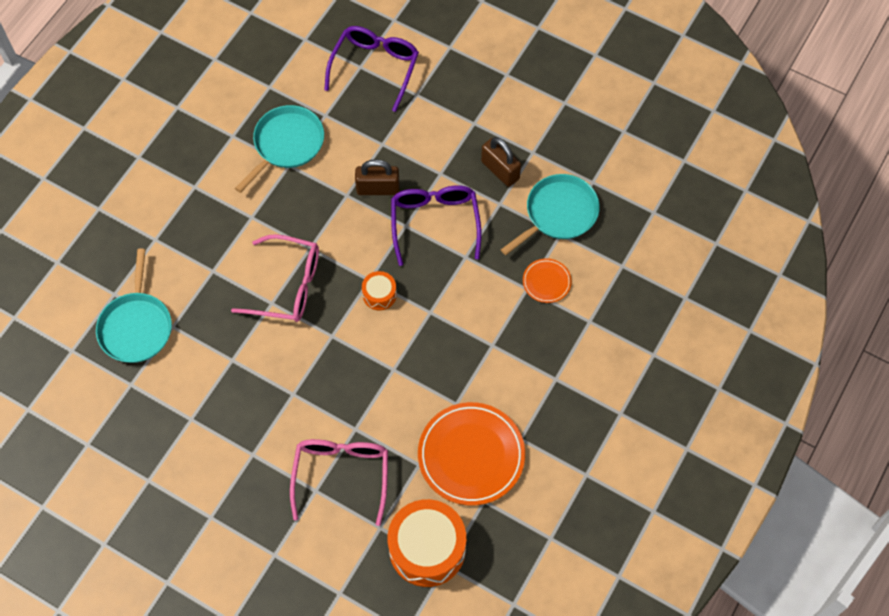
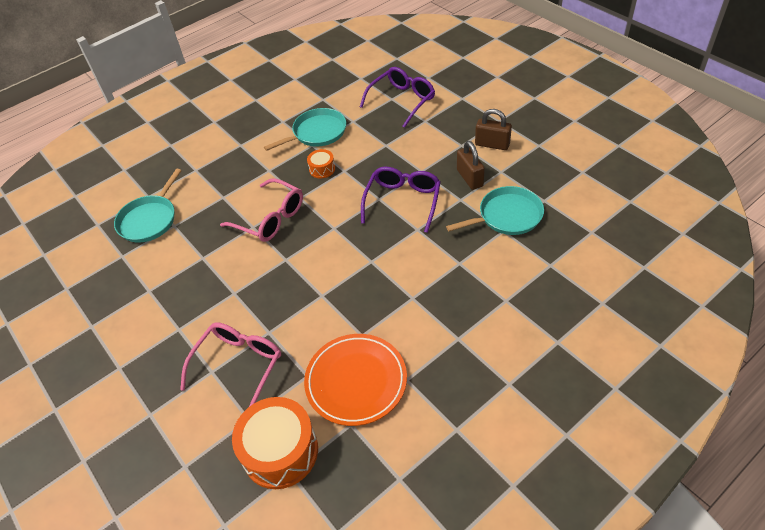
camera: 25 degrees right, 15 degrees down
(378, 189) = (369, 171): brown padlock -> brown padlock (492, 144)
(379, 294) = (336, 240): orange drum -> orange drum (322, 169)
(546, 282) = (478, 262): orange plate -> none

